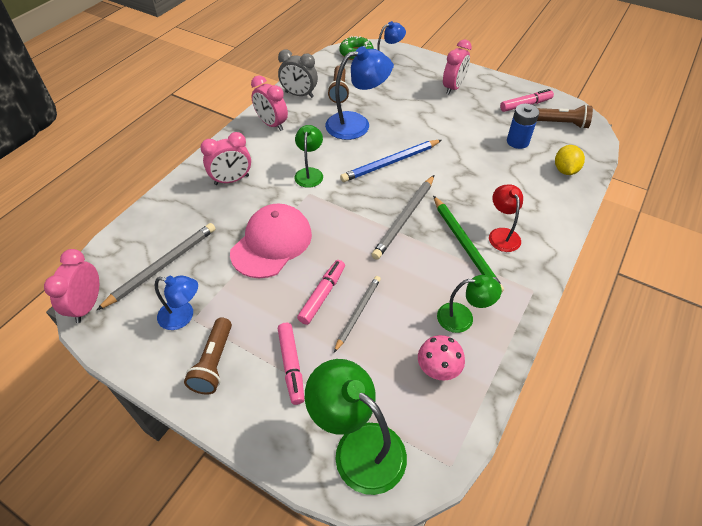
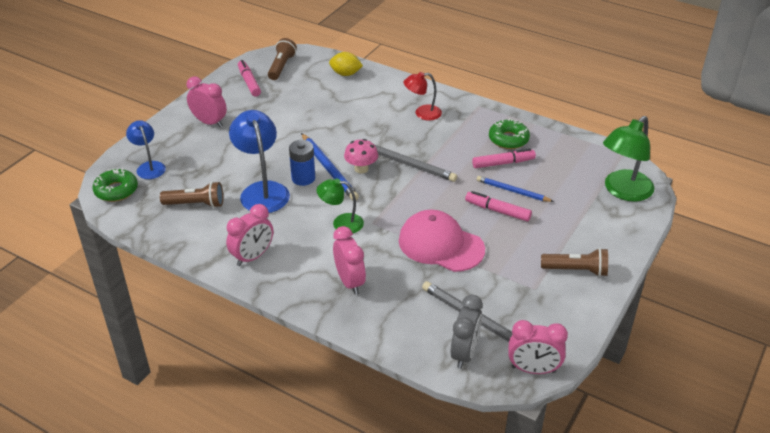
camera: 90 degrees left, 10 degrees down
(183, 316) = (534, 296): blue lamp -> none
(291, 365) = (568, 226): pink marker -> pink marker (503, 163)
(299, 95) = (196, 236): grey clock -> grey clock (464, 353)
(357, 313) = (512, 191): grey pencil -> blue pencil
(438, 369) = (555, 154): pink mushroom -> pink mushroom (361, 169)
(463, 317) = (508, 139): green lamp -> green donut
(465, 245) = (435, 132): green pencil -> none
(517, 141) = (304, 93): blue battery -> blue battery (303, 178)

